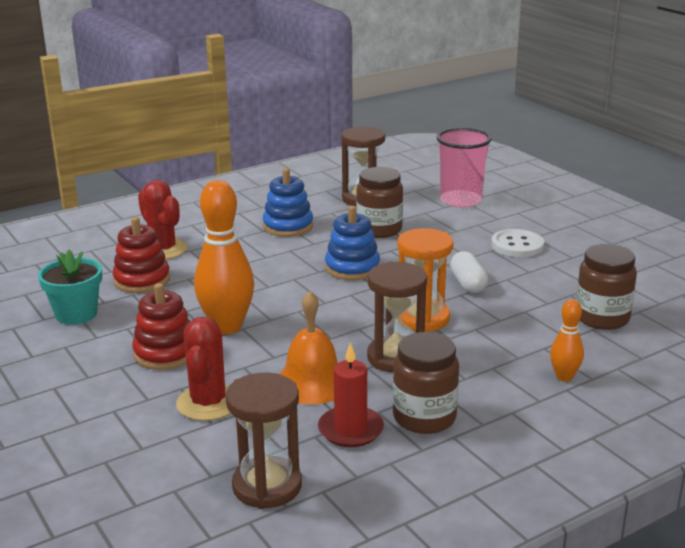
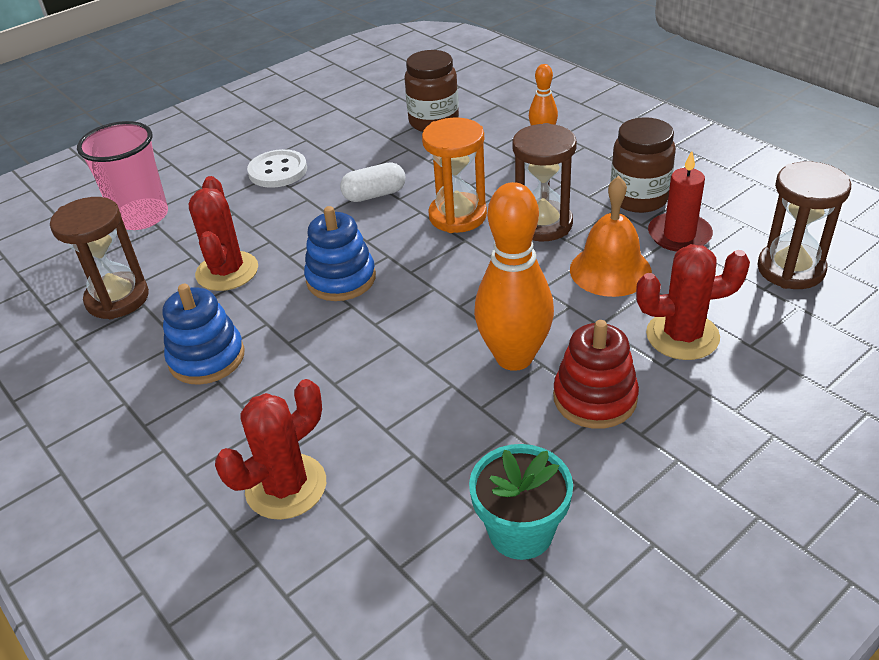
camera: 95 degrees left, 15 degrees up
(142, 280) = (397, 482): red stacking toy -> none
(379, 230) = (227, 271): brown jar -> red cactus

